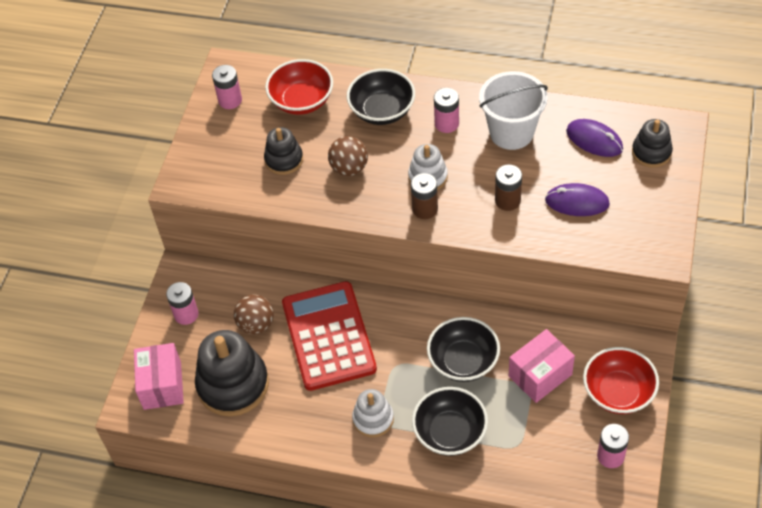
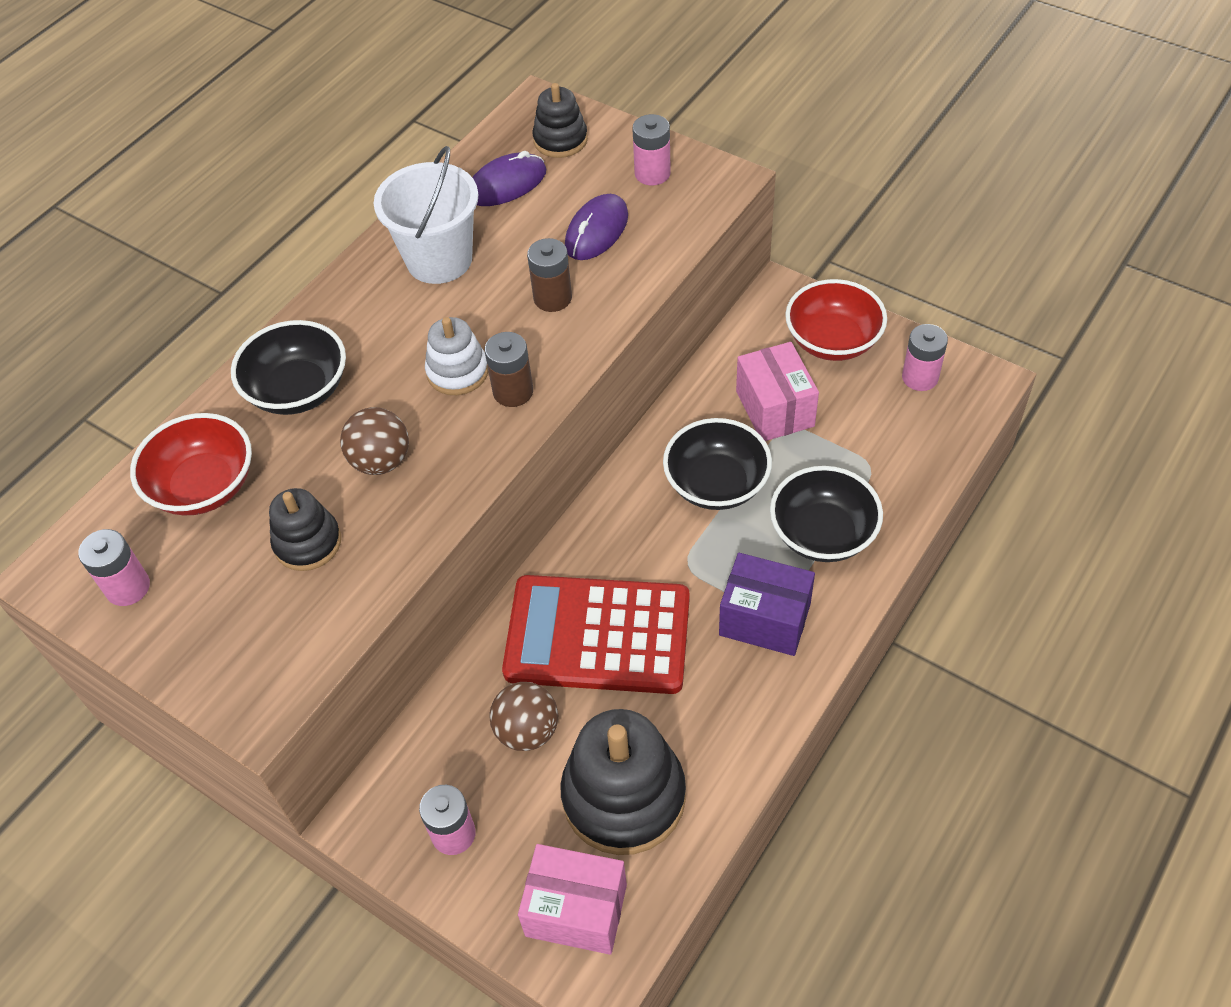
camera: 70 degrees left, 0 degrees up
(373, 419) = (765, 619): white stacking toy -> purple box
(446, 124) = (375, 323): pink battery -> pink battery (652, 173)

